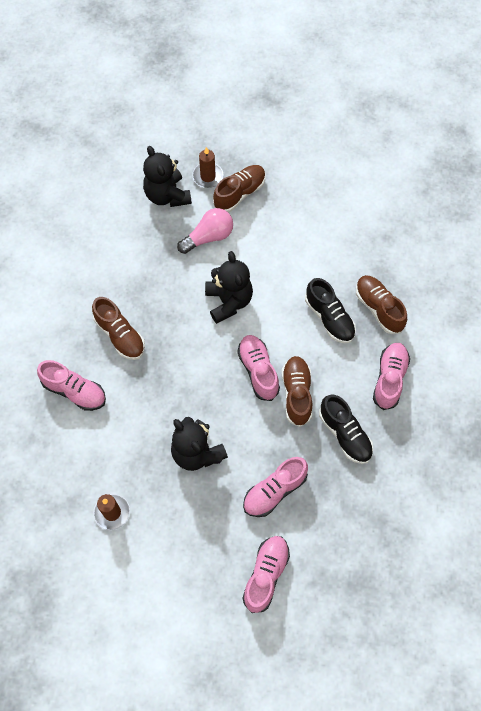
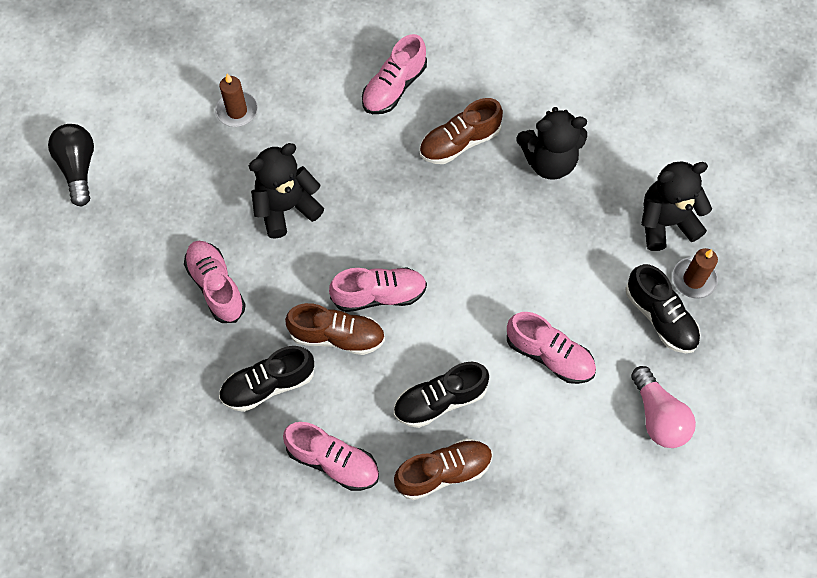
camera: 100 degrees right, 0 degrees up
(187, 637) = (78, 168): none -> black light bulb
(208, 237) = (591, 265): pink light bulb -> pink light bulb (658, 416)
(228, 301) = (487, 275): black teddy bear -> black teddy bear (549, 161)
(239, 193) = (660, 317): brown shoe -> black shoe
(266, 575) = (119, 259): pink shoe -> pink shoe (549, 355)

